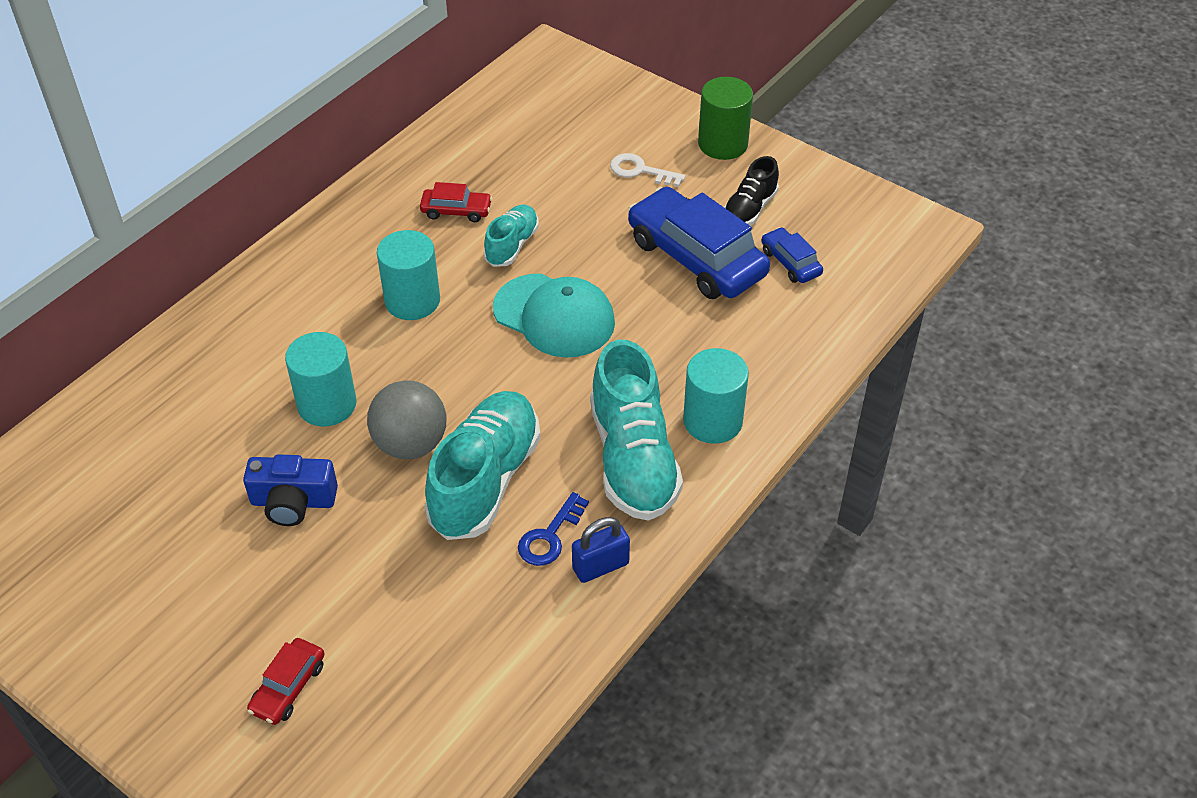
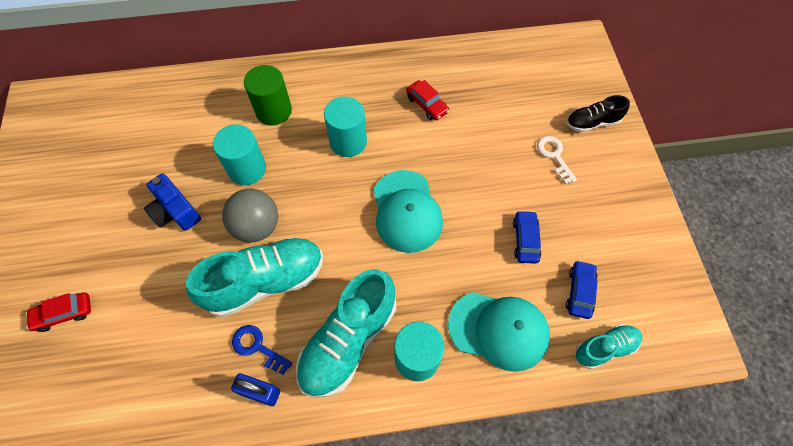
camera: 45 degrees right, 15 degrees up
(512, 245) = (432, 148): turquoise shoe -> turquoise shoe (605, 348)
(550, 536) = (257, 347): blue key -> blue key turned 45 degrees clockwise
(696, 257) = (525, 240): blue car -> blue car, size x0.47
(723, 144) = (624, 175): green cylinder -> green cylinder (273, 111)
(749, 209) = (593, 233): black shoe -> black shoe (592, 123)
(757, 343) = (499, 330): none -> turquoise cap

